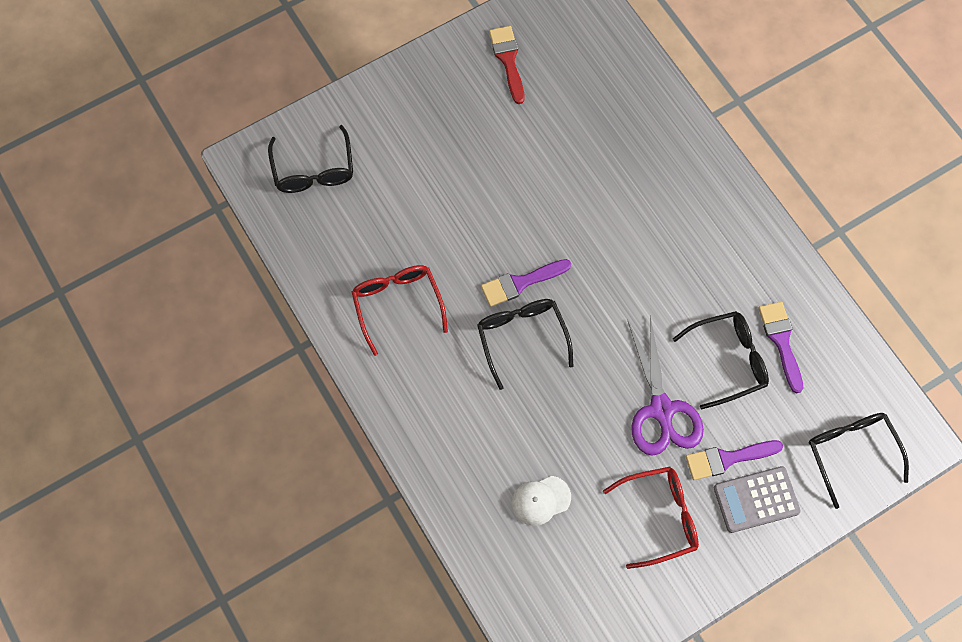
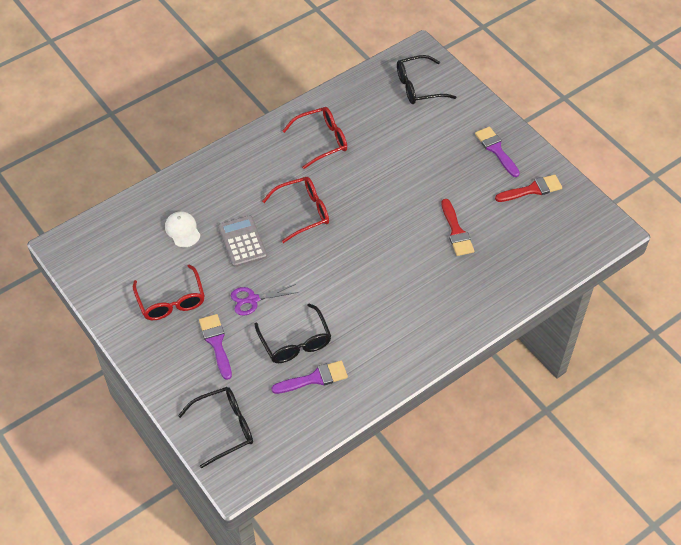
camera: 85 degrees right, 15 degrees down
(520, 283) = (345, 209): purple brush -> purple brush (496, 150)
(522, 337) = (303, 212): black glasses -> red glasses
(568, 155) = (456, 231): none -> red brush
(661, 410) = (252, 299): purple scissors -> purple scissors, size x0.61
(756, 499) = (185, 362): grey calculator -> grey calculator (242, 242)

